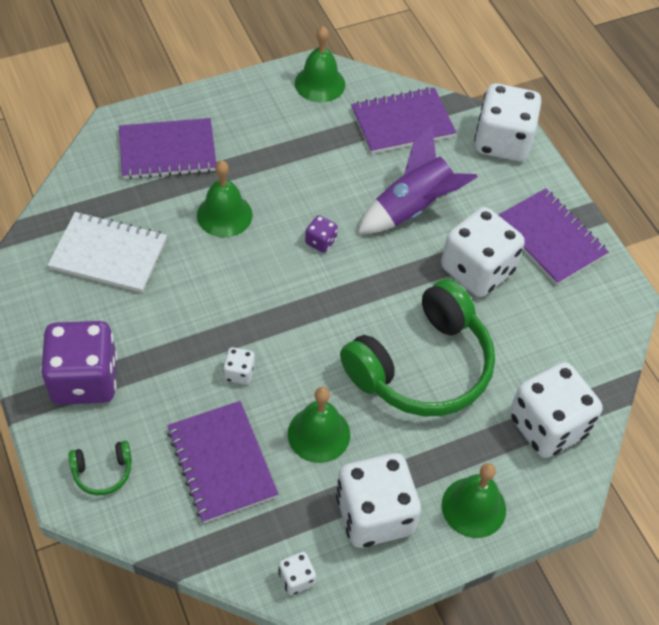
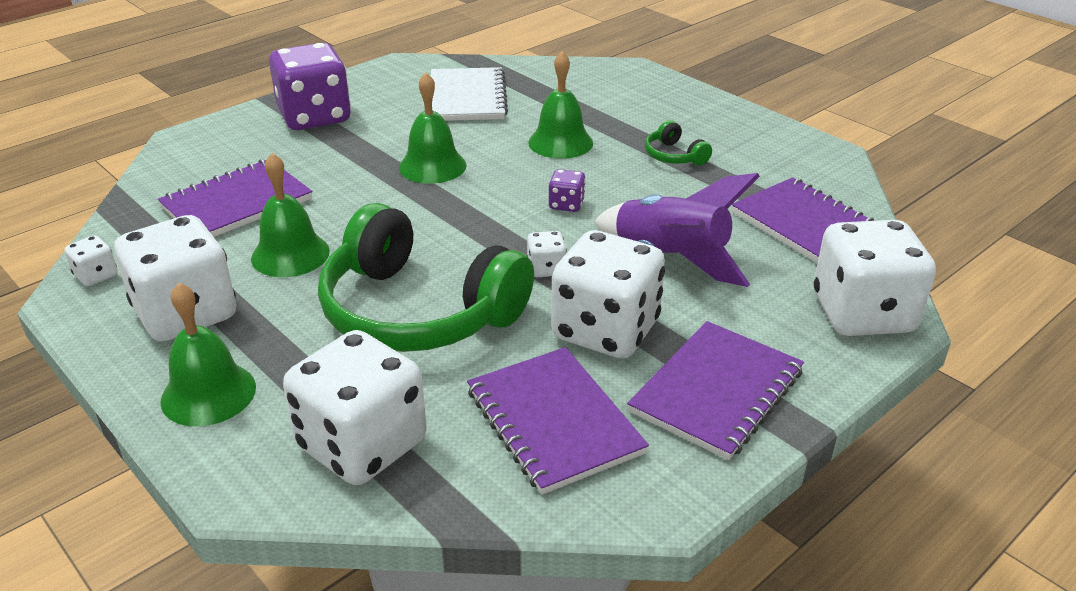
camera: 75 degrees right, 20 degrees down
(103, 471) = (213, 146): green headphones -> green headphones (674, 156)
(167, 151) = (620, 98): purple notebook -> purple notebook (554, 421)
(239, 373) = (355, 191): white dice -> white dice (546, 269)
(320, 83) = (808, 159): green bell -> green bell (432, 166)

